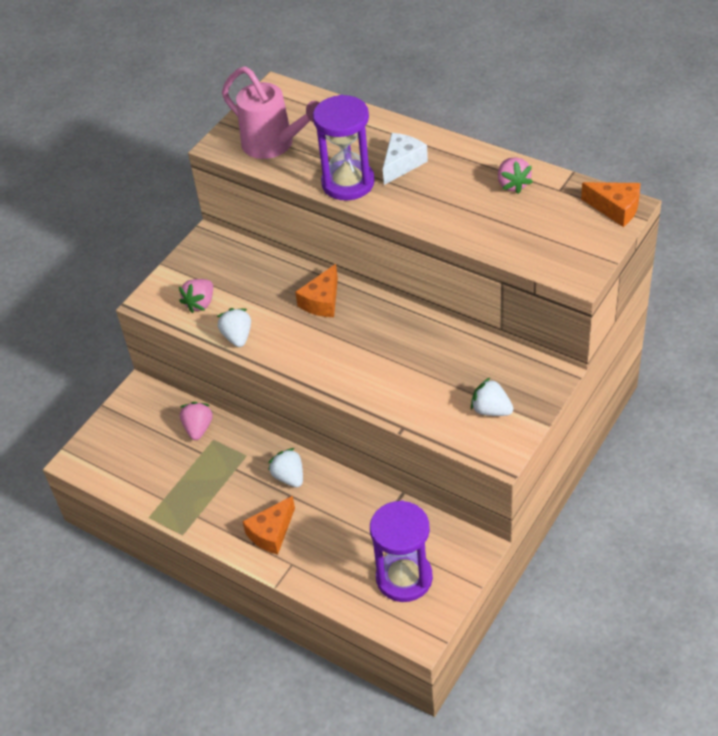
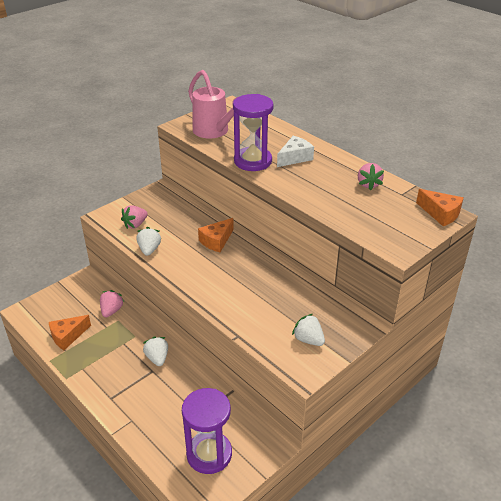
camera: 10 degrees right, 10 degrees down
(271, 533) = (127, 394): orange cheese -> orange cheese (67, 336)

